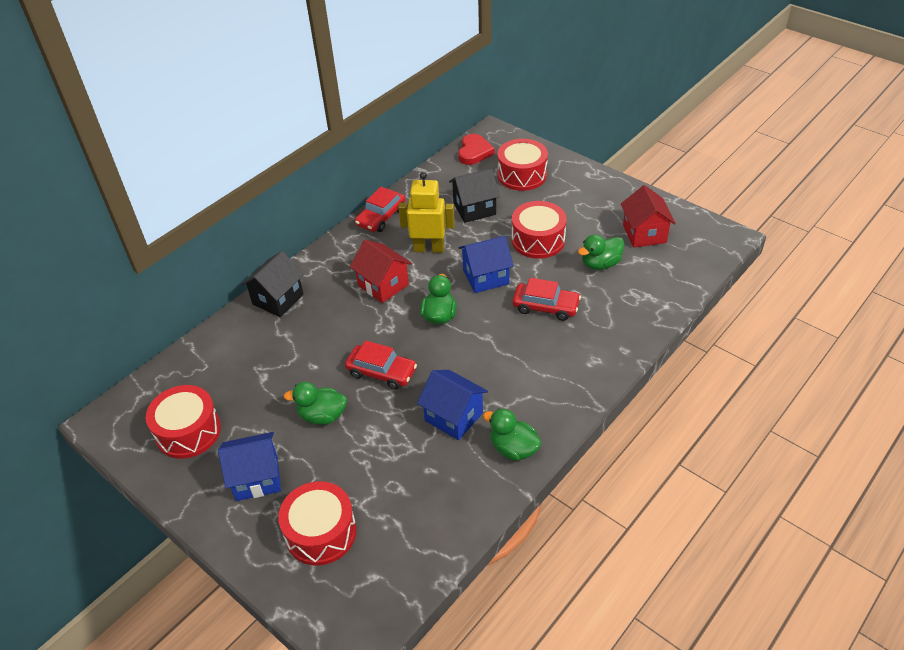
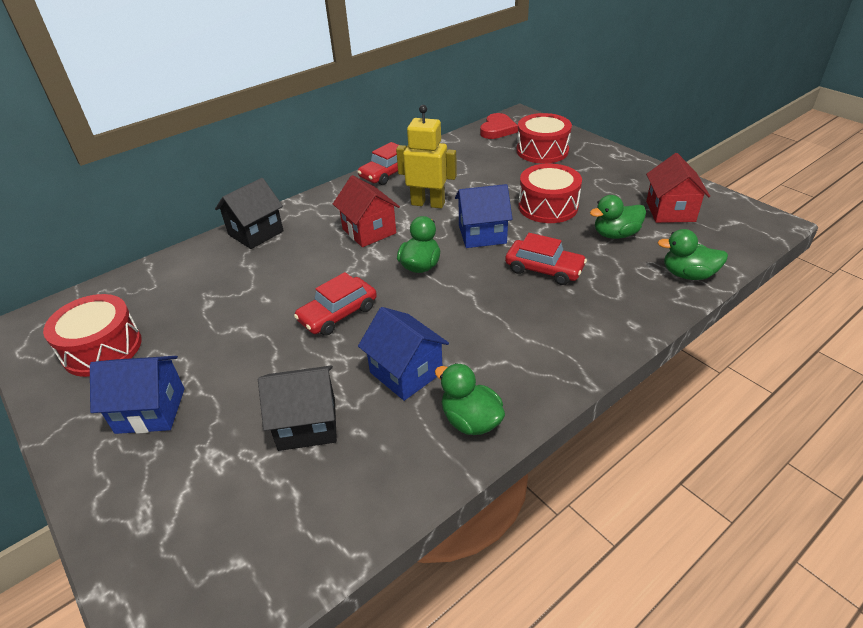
camera: 10 degrees right, 5 degrees down
(321, 532) = (195, 489): red drum -> none
(322, 416) = (254, 351): green duck -> green duck (687, 275)
(381, 372) = (338, 314): red car -> red car turned 105 degrees clockwise
(474, 209) = (485, 174): black house -> black house (307, 424)

